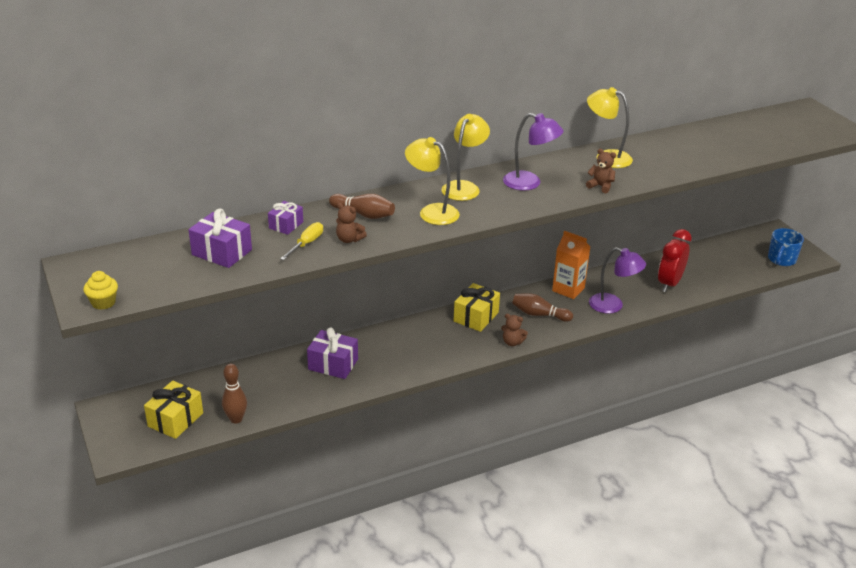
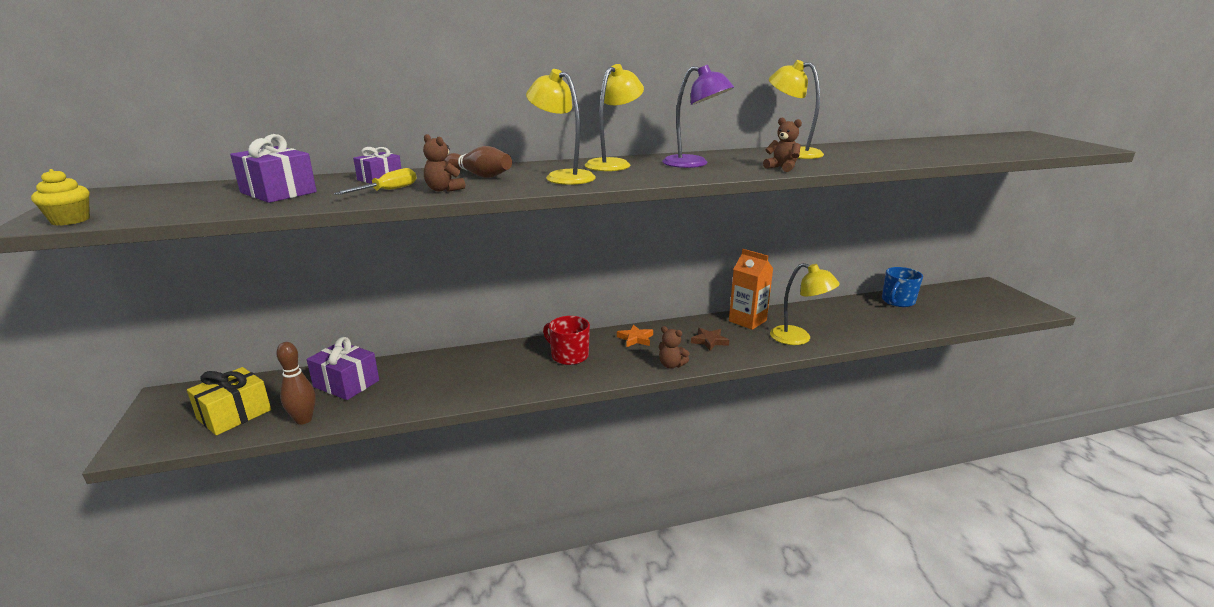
camera: 10 degrees right, 10 degrees down
(333, 364) = (452, 372): purple gift -> purple gift (346, 383)
(424, 340) = (569, 356): none -> red mug
(476, 317) = (635, 338): yellow gift -> orange star
(539, 314) = (709, 341): brown bowling pin -> brown star
(613, 306) = (798, 338): purple lamp -> yellow lamp
(669, 284) = (867, 322): red clock -> none
(781, 259) = (1000, 309): blue mug -> blue mug (897, 301)

